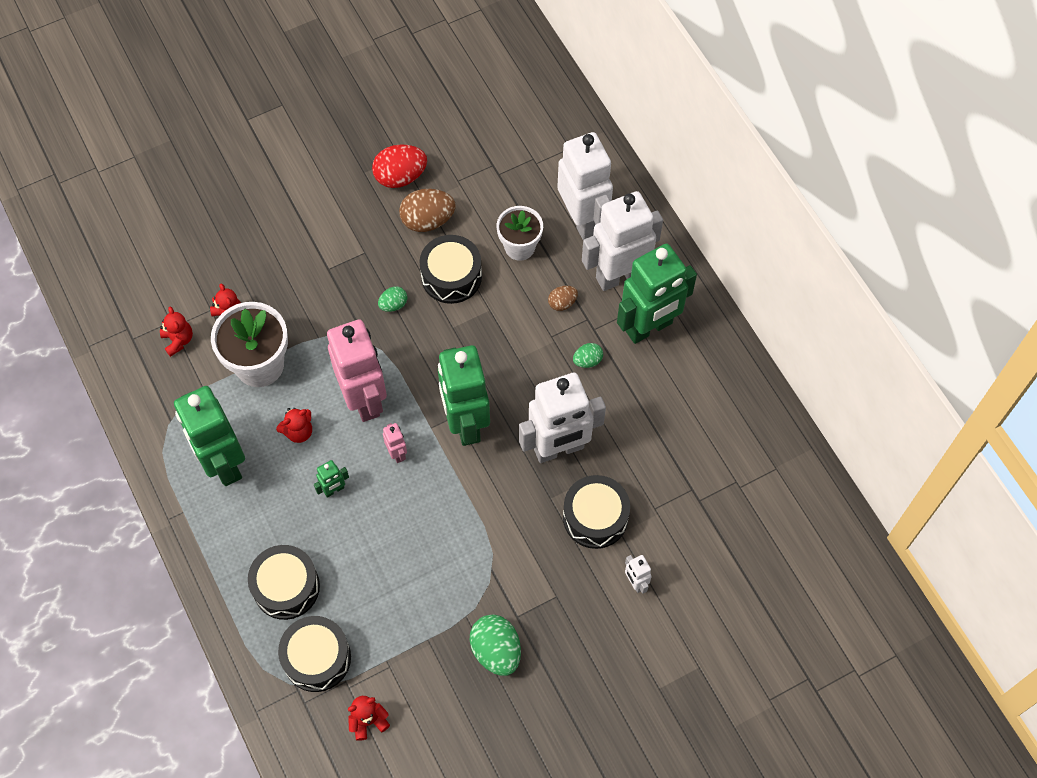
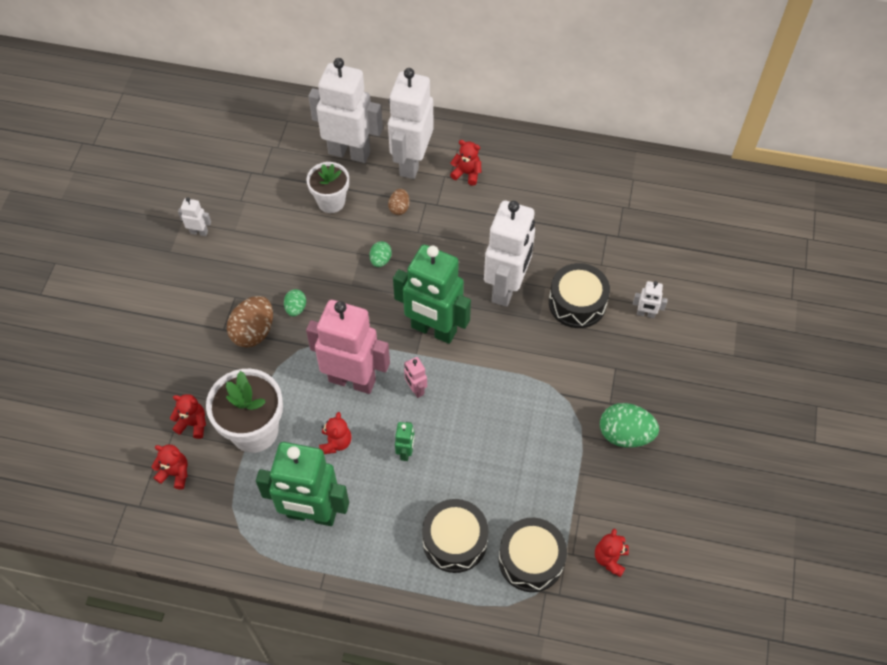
camera: 50 degrees left, 5 degrees down
(397, 453) = (416, 389): pink robot -> pink robot turned 135 degrees counterclockwise
(400, 177) = (199, 232): red egg -> white robot
(427, 220) = (252, 240): brown egg -> brown egg (253, 332)
(451, 276) = (311, 257): black drum -> none
(587, 361) = (457, 224): green egg -> green egg (380, 260)
(649, 327) = (467, 173): green robot -> red teddy bear

